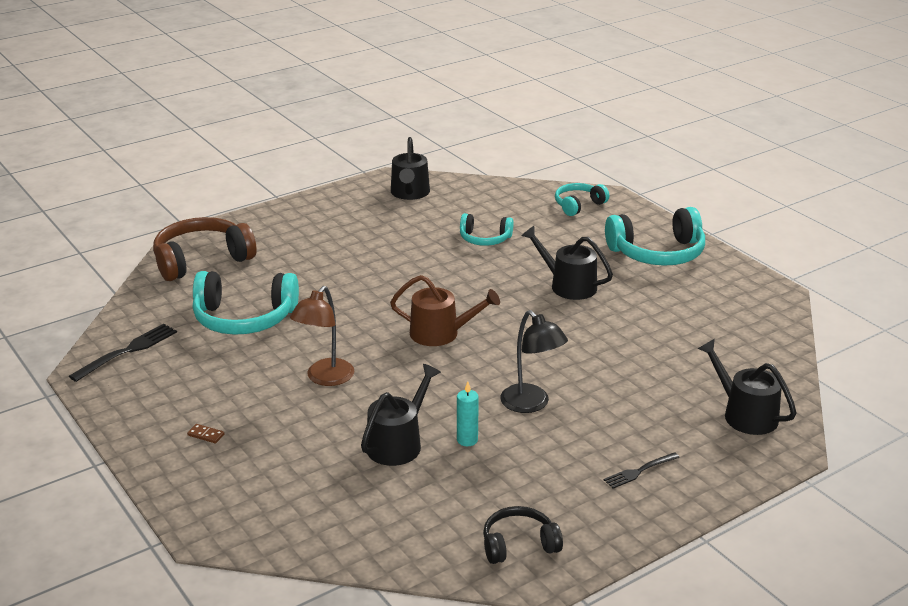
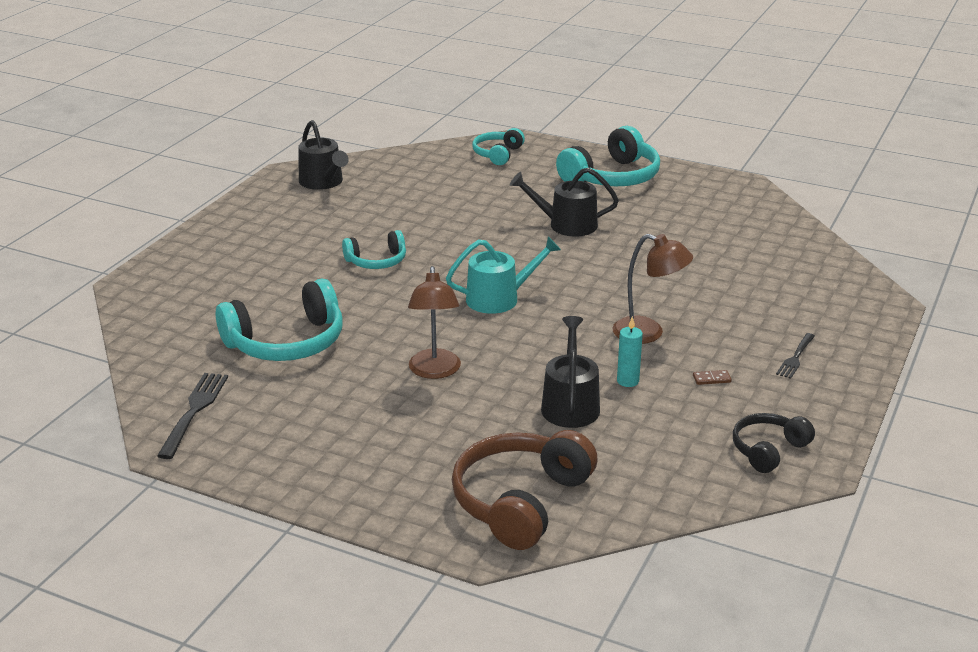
camera: 30 degrees left, 0 degrees up
(201, 260) = (172, 301): brown headphones -> brown headphones (520, 501)
(206, 435) = (375, 461): brown domino -> brown domino (711, 379)
(440, 333) = (499, 298): brown watering can -> turquoise watering can
(484, 239) = (444, 205): turquoise headphones -> turquoise headphones (377, 261)
(531, 404) = (648, 333): black lamp -> brown lamp
(745, 414) = (825, 286): black watering can -> none

